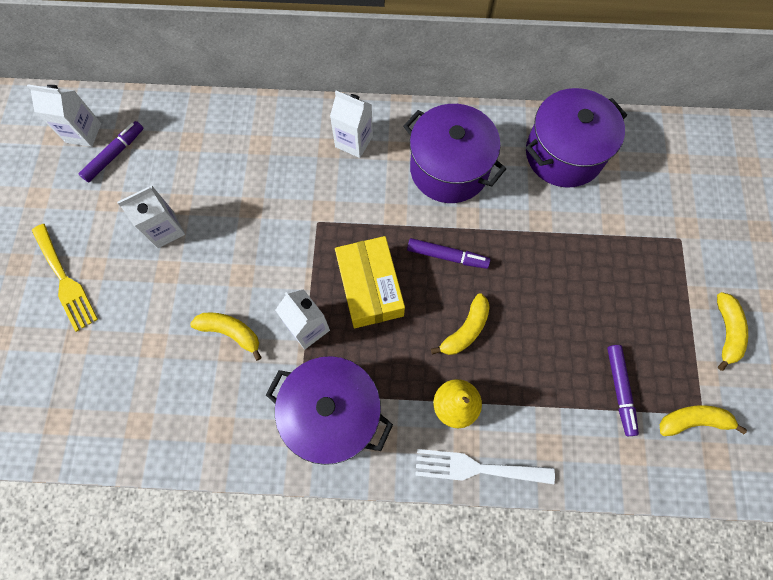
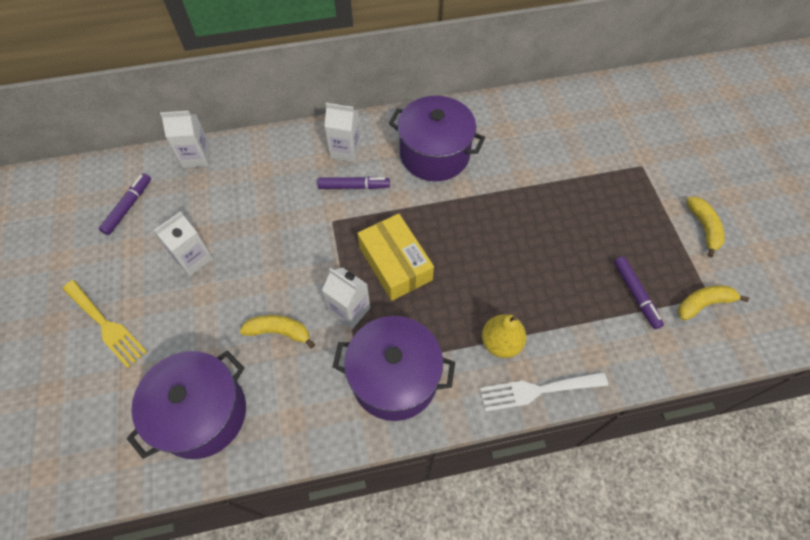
camera: 15 degrees left, 10 degrees down
(83, 133) = (93, 195): white carton -> white carton (197, 157)
(447, 256) = (455, 223): purple marker -> purple marker (354, 186)
(465, 330) = (490, 278): yellow banana -> none
(564, 154) = (526, 123): purple pot -> purple pot (202, 413)

